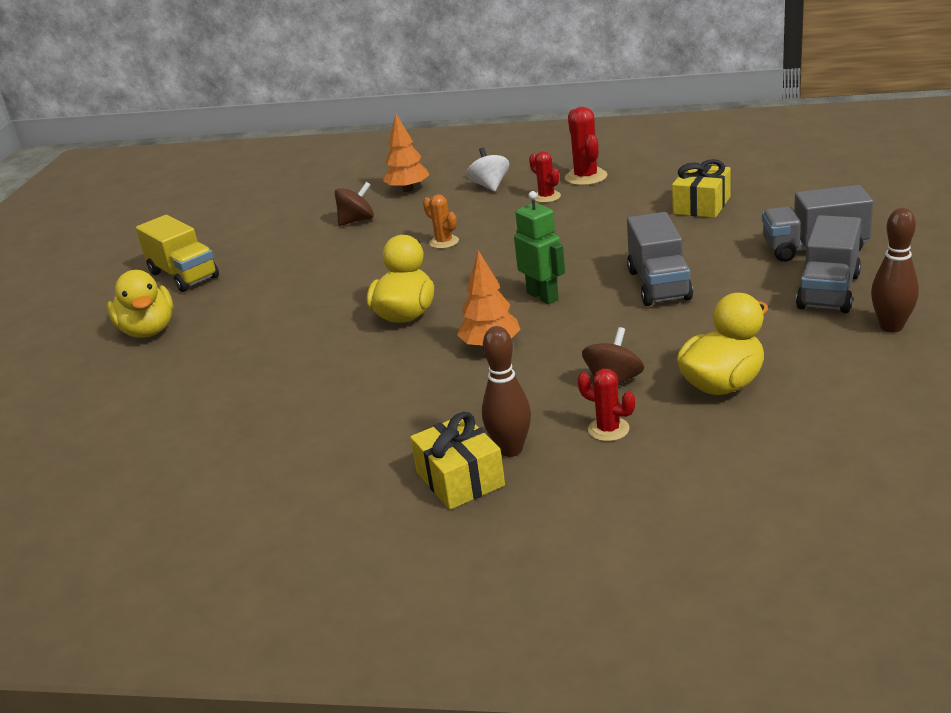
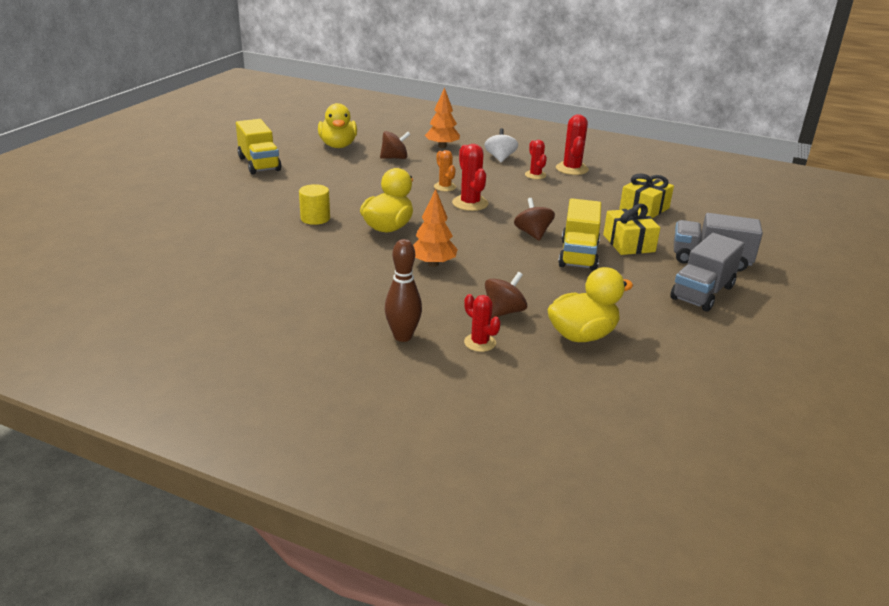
camera: 10 degrees right, 0 degrees up
(148, 330) = (214, 193): yellow duck -> yellow duck (338, 145)
(304, 328) = (315, 218): none -> yellow cylinder
(460, 479) = (356, 346): yellow gift -> yellow gift (628, 243)
(488, 255) = (470, 203): none -> red cactus
(543, 296) = (490, 240): green robot -> none
(588, 273) = (532, 234): none -> brown spinning top
(658, 285) = (578, 255): grey truck -> yellow truck
(891, 327) = (735, 330): brown bowling pin -> none

